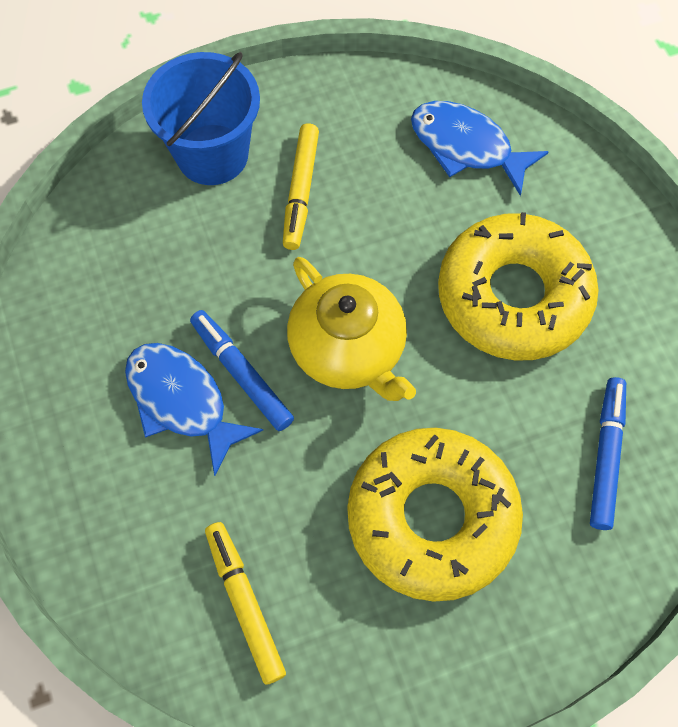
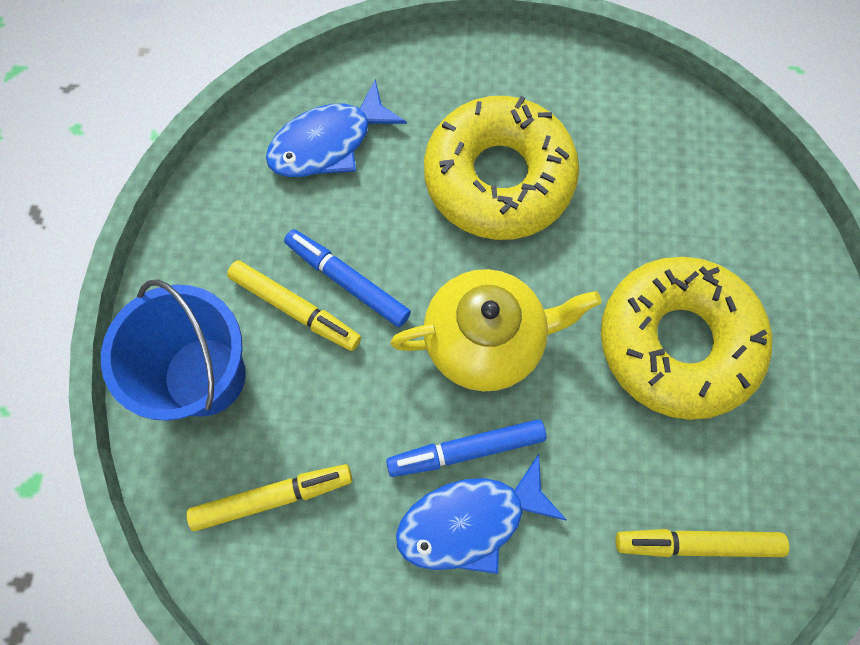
camera: 65 degrees left, 5 degrees up
(137, 246) = (272, 497): none -> yellow marker
(605, 456) = (675, 181): blue marker -> blue marker (348, 282)

